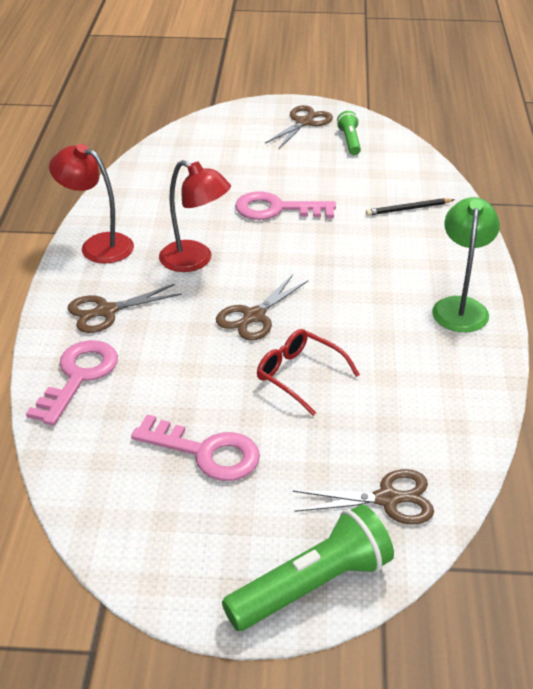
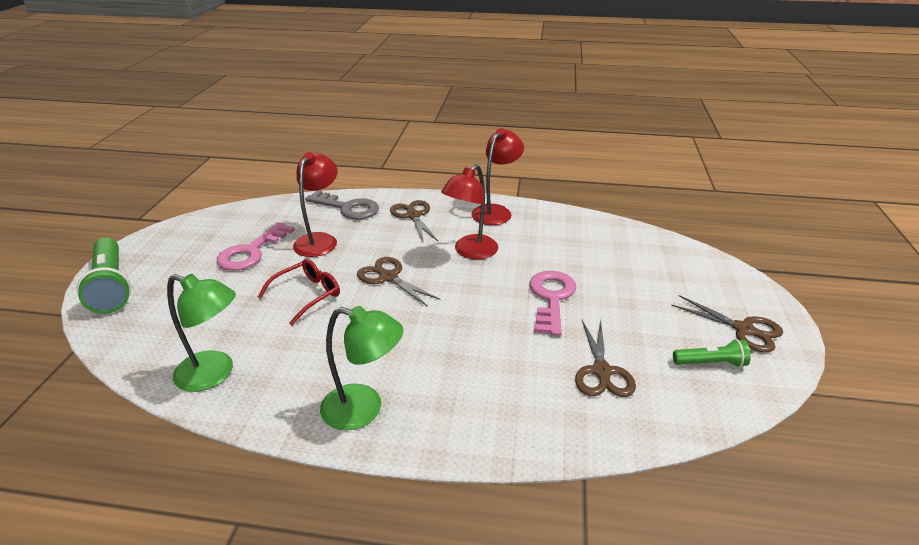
camera: 95 degrees right, 5 degrees down
(79, 376) = (348, 208): pink key -> grey key
(171, 389) = (319, 240): none -> red lamp
(387, 499) = (153, 326): brown scissors -> brown scissors (602, 371)
(408, 209) = (557, 395): black pencil -> none
(450, 416) = (214, 374): none -> green lamp

